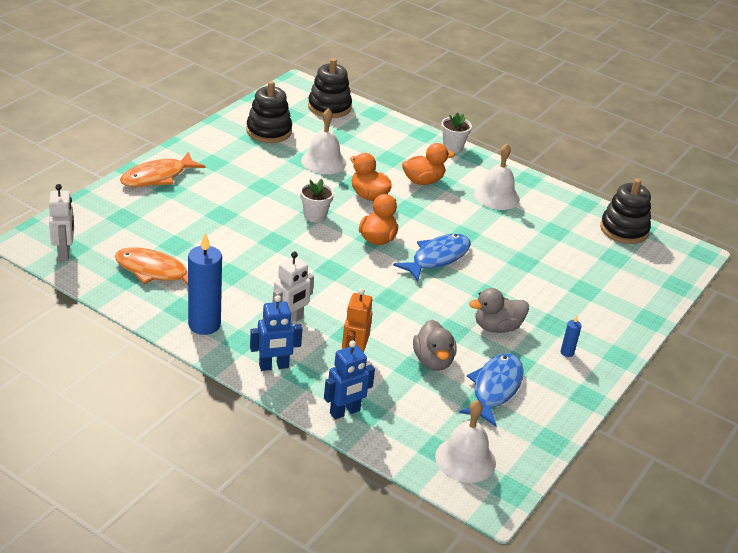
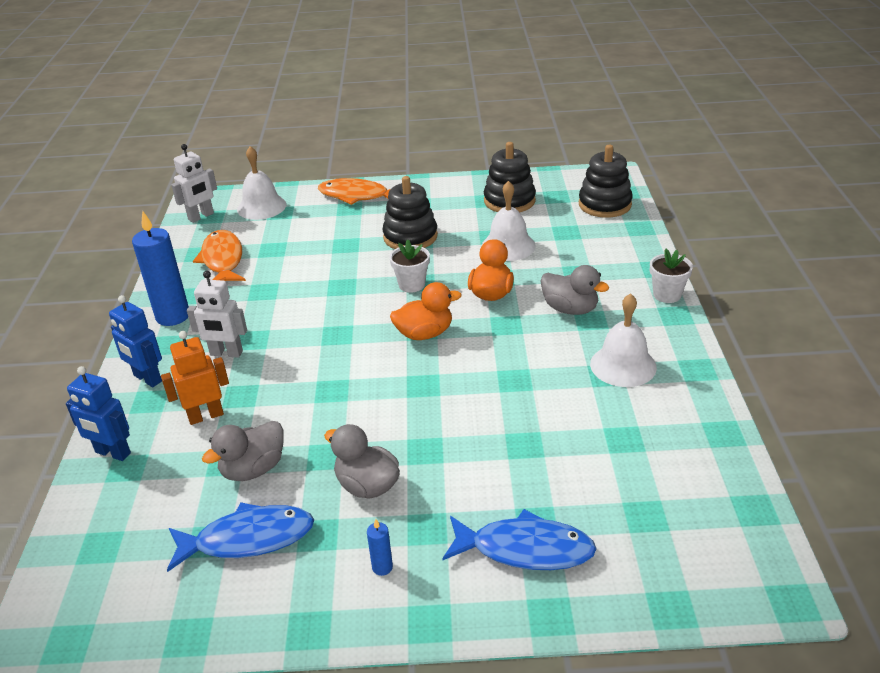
camera: 60 degrees right, 0 degrees up
(423, 181) = (570, 309): orange duck -> grey duck
(437, 258) = (443, 383): blue fish -> blue fish (525, 549)
(465, 459) = (97, 576): white bell -> white bell (261, 207)
(624, 230) = (722, 495): black stacking toy -> black stacking toy (410, 237)

